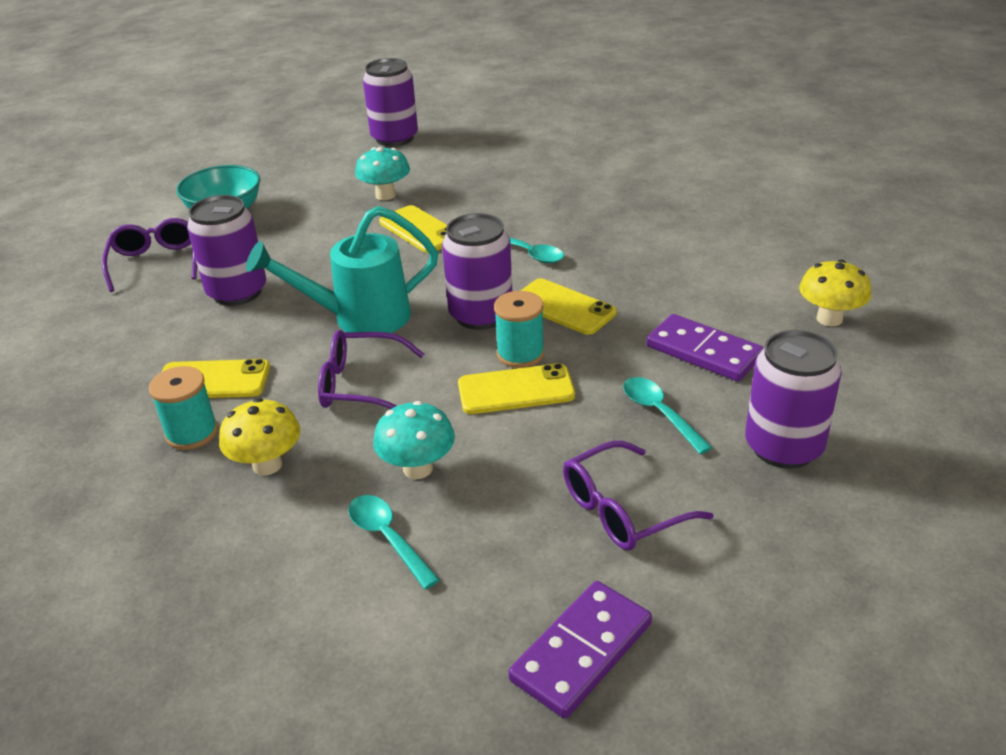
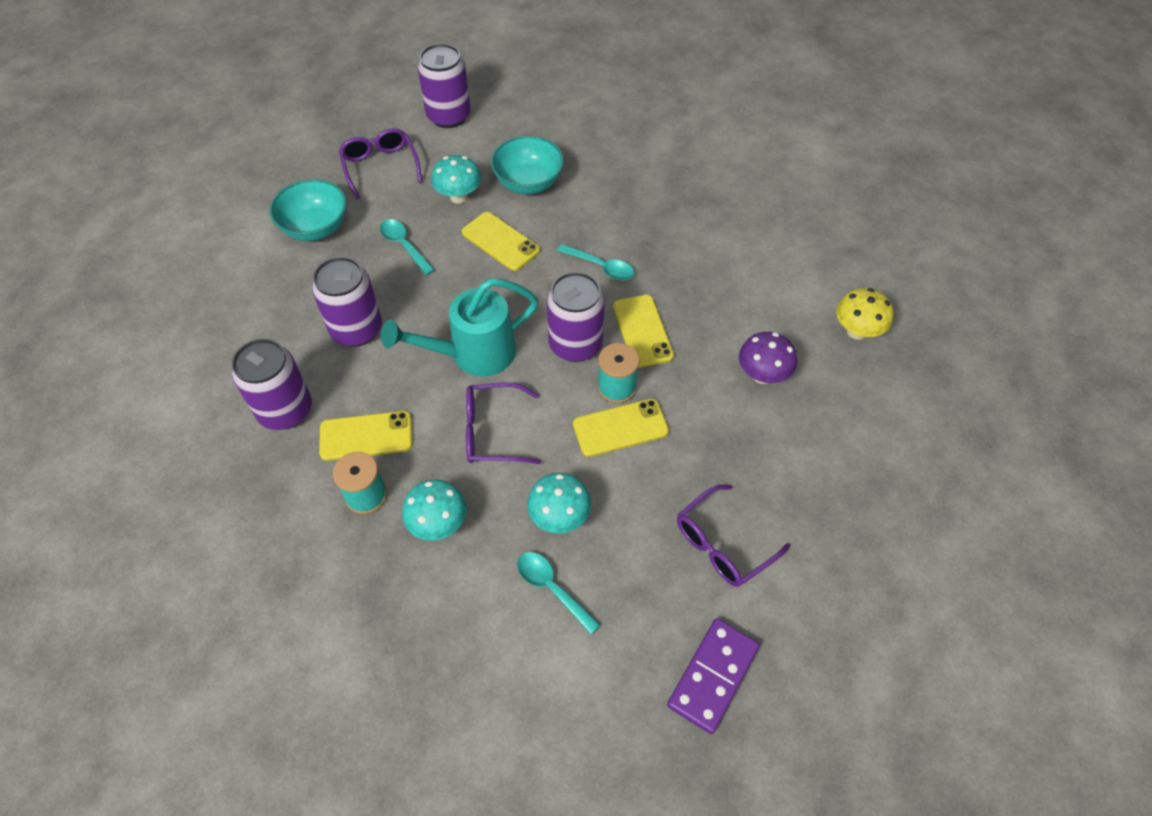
camera: 10 degrees left, 20 degrees up
(156, 262) = (270, 295): purple glasses -> purple glasses (380, 166)
(267, 465) = (438, 524): yellow mushroom -> turquoise mushroom
(464, 187) = (528, 182): none -> turquoise bowl
(563, 307) = (642, 331): yellow phone -> yellow phone turned 45 degrees clockwise
(659, 413) = (736, 444): turquoise spoon -> turquoise spoon (404, 245)
(703, 352) = (762, 375): purple domino -> purple mushroom
(783, 447) = (833, 472): purple can -> purple can (285, 410)

